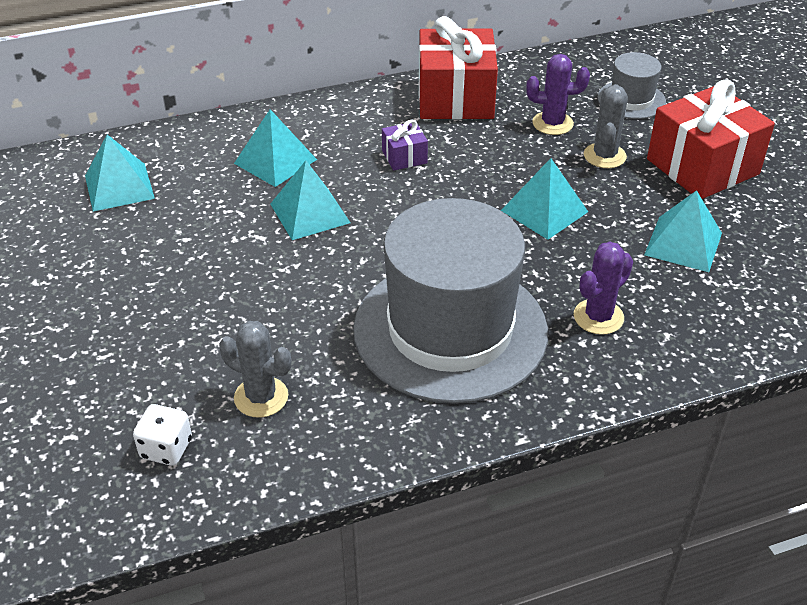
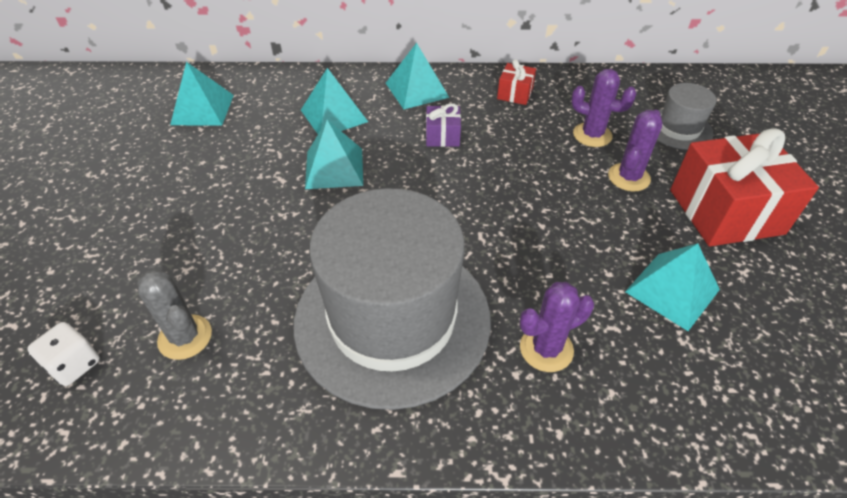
camera: 20 degrees right, 5 degrees up
(455, 98) = (515, 93): red gift -> red gift, size x0.45
(544, 211) = (544, 218): turquoise pyramid -> turquoise pyramid (416, 90)
(604, 156) = (628, 177): grey cactus -> purple cactus

